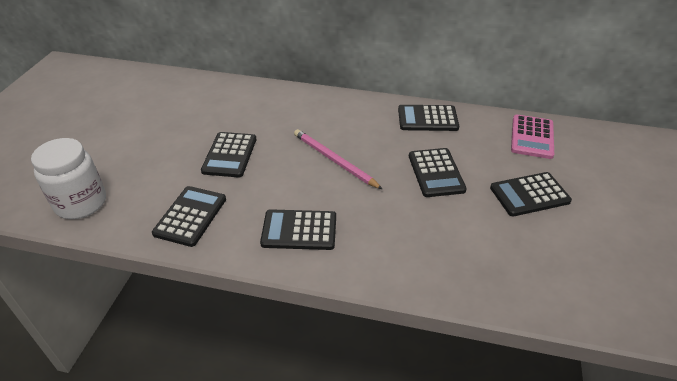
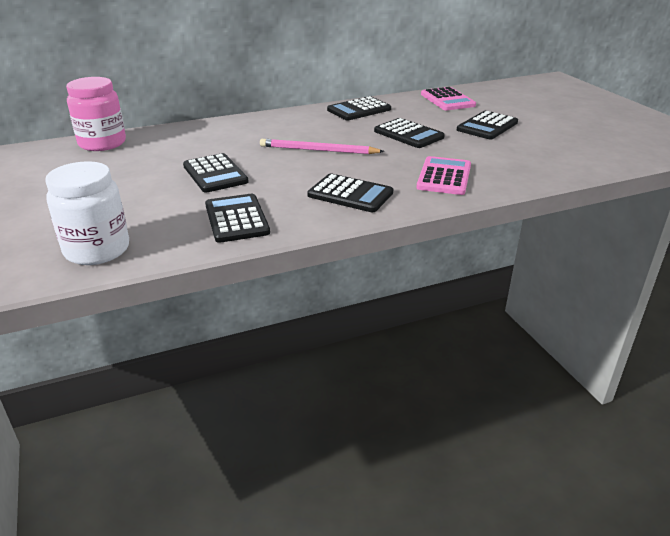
camera: 35 degrees left, 10 degrees down
(195, 85) = (102, 143): none -> pink jar
(299, 230) = (350, 194): black calculator -> black calculator turned 120 degrees counterclockwise
(403, 248) = (444, 177): none -> pink calculator

